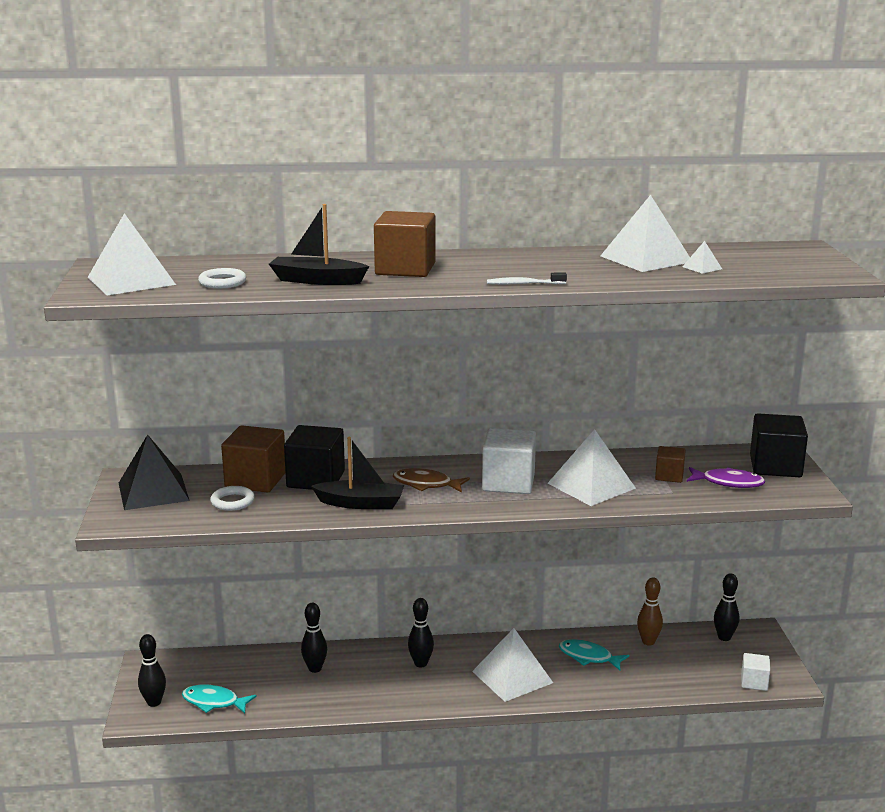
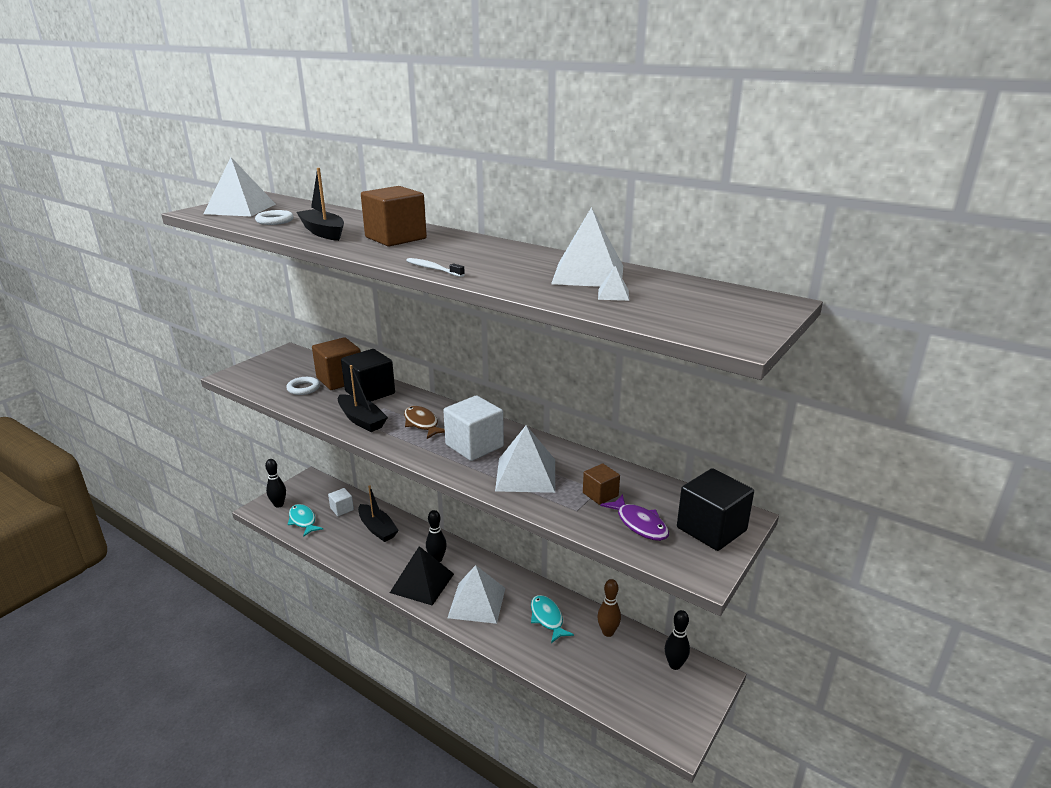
camera: 40 degrees right, 5 degrees up
(153, 491) = (282, 365): black pyramid -> black pyramid (422, 583)
(315, 668) = (377, 529): black bowling pin -> black boat
(754, 682) = (646, 720): white cube -> white cube (342, 509)

